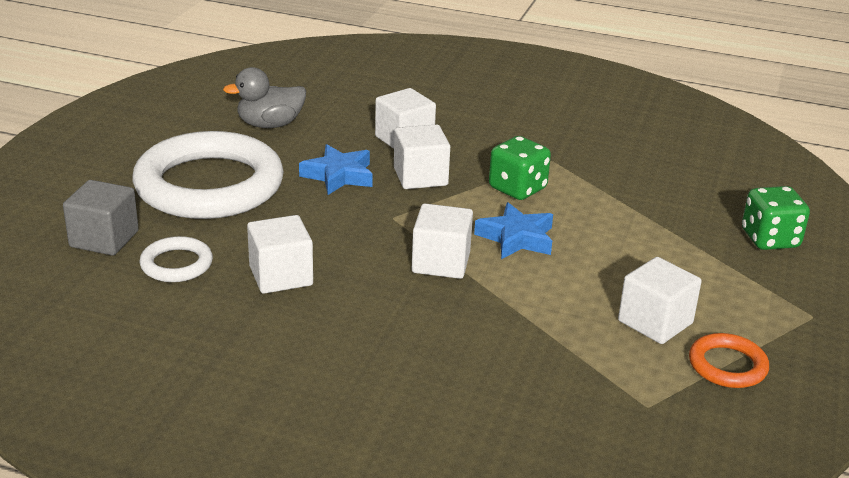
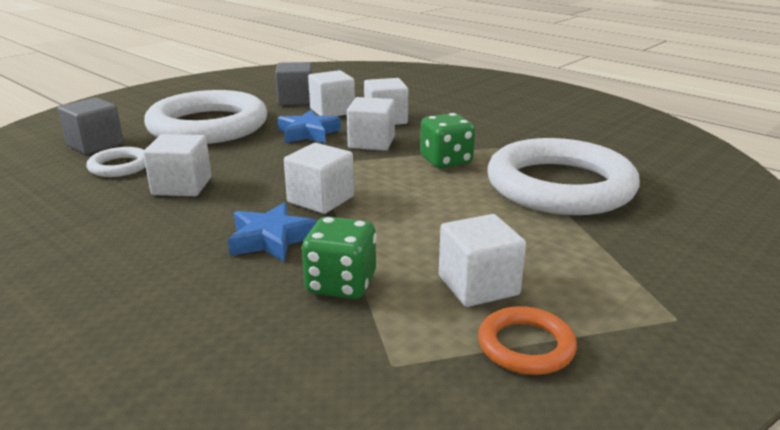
camera: 25 degrees right, 5 degrees down
(270, 124) = (296, 100): grey duck -> grey cube
(332, 136) = (332, 111): none -> white cube
(516, 238) = (407, 194): blue star -> blue star (271, 239)
(644, 200) = (560, 186): none -> white ring
(770, 239) = (674, 237): green dice -> green dice (341, 284)

